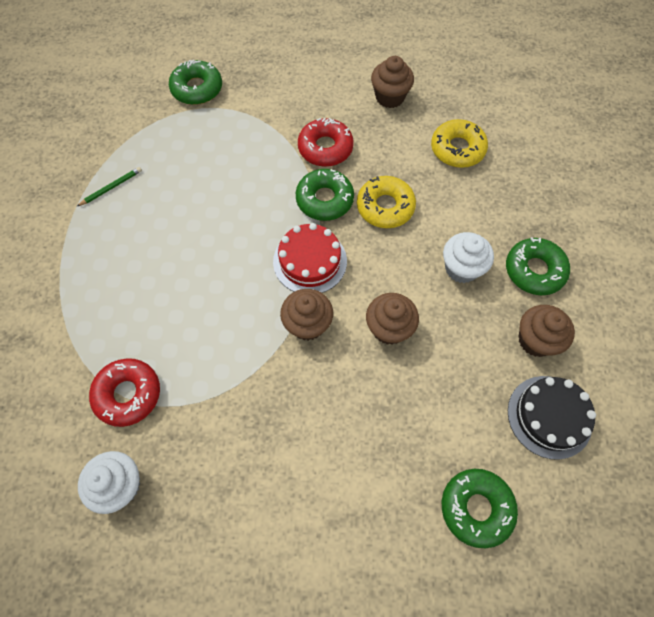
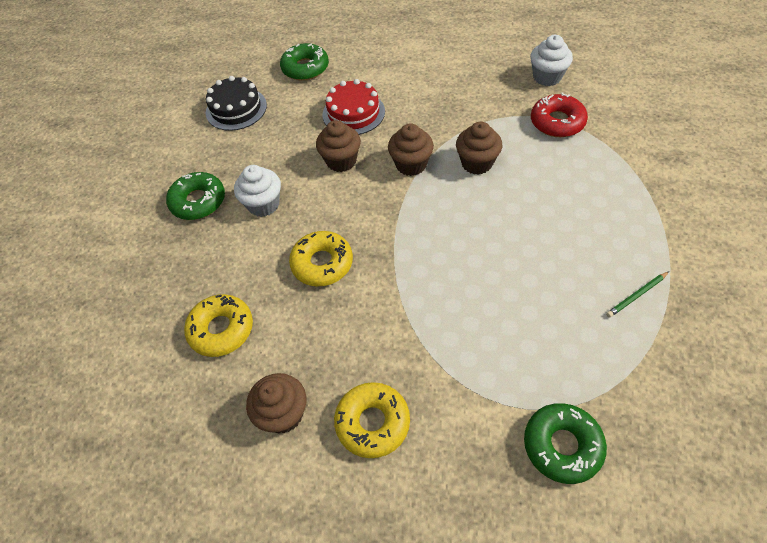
camera: 170 degrees left, 10 degrees down
(310, 261) = (406, 213): red cake -> red cake (353, 113)
(324, 199) = (386, 273): green donut -> none
(325, 95) = (372, 422): none -> yellow donut
(325, 148) = (380, 337): red donut -> none
(535, 340) = (223, 152): brown cupcake -> brown cupcake (477, 163)

